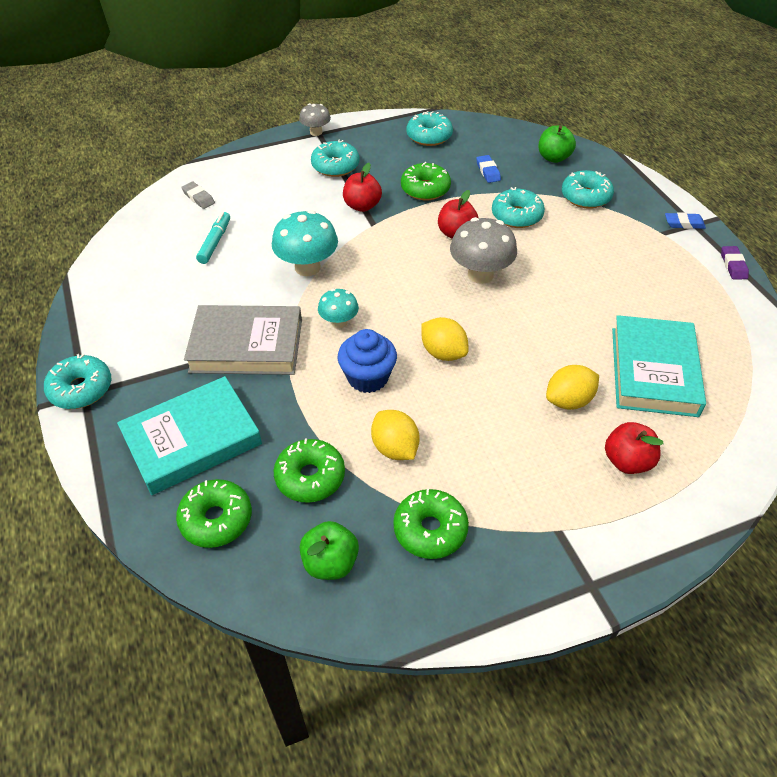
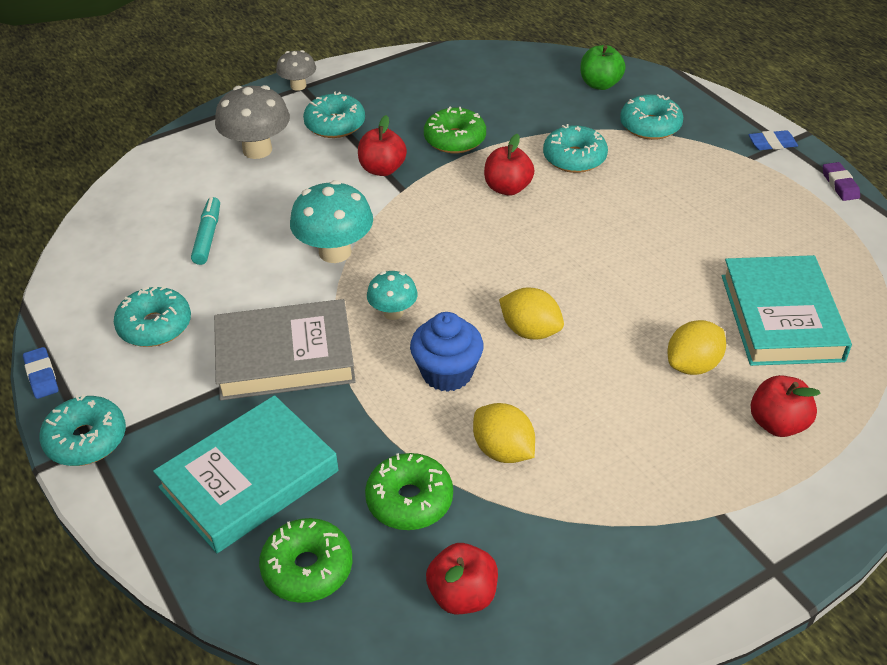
camera: 10 degrees left, 5 degrees down
(198, 198) = (170, 184): grey eraser -> none
(330, 562) = (462, 595): green apple -> red apple
(429, 136) = (442, 75): turquoise donut -> turquoise donut (155, 326)
(430, 530) = (571, 538): green donut -> none
(480, 274) = (549, 233): grey mushroom -> grey mushroom (257, 150)
(488, 171) = (525, 109): blue eraser -> blue eraser (42, 376)

